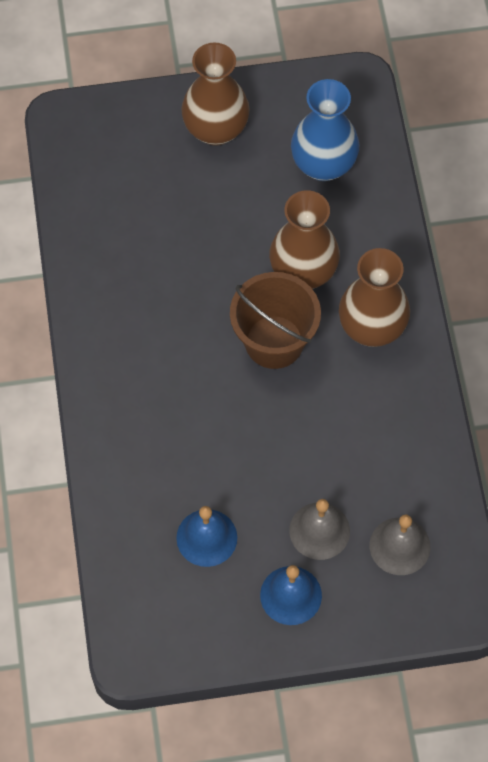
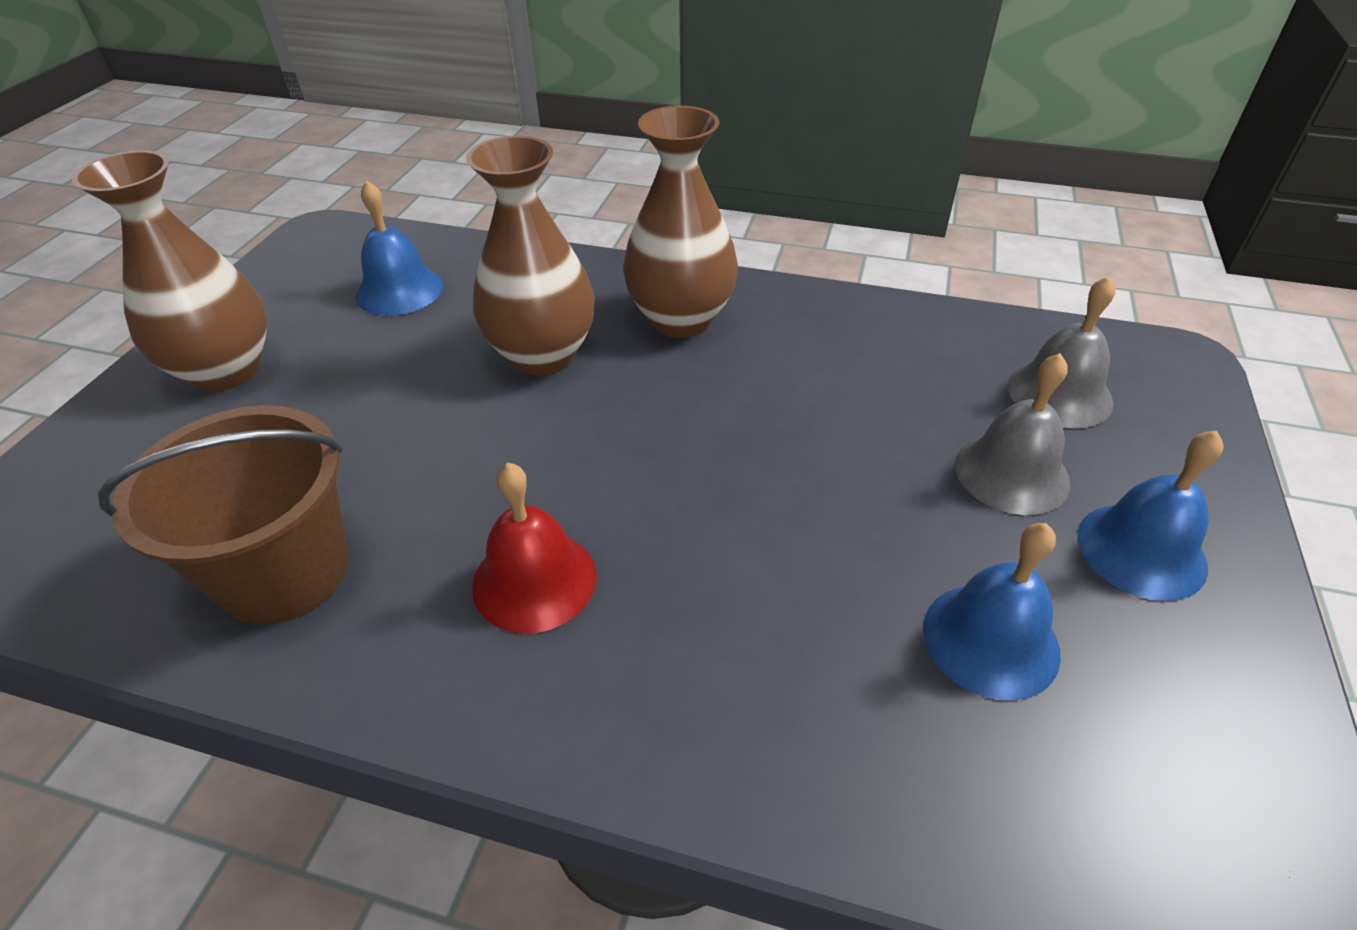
camera: 65 degrees left, 20 degrees down
(155, 347) = (534, 580): none -> red bell
(274, 342) = (635, 420): brown bucket -> brown bucket (284, 572)
(323, 165) = (399, 290): blue vase -> blue bell

